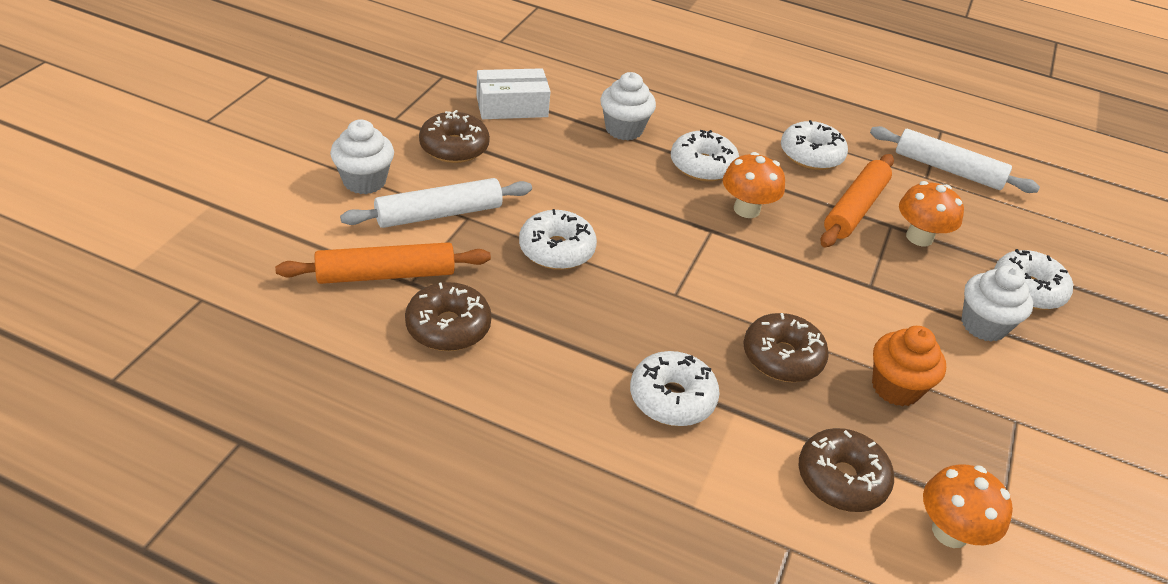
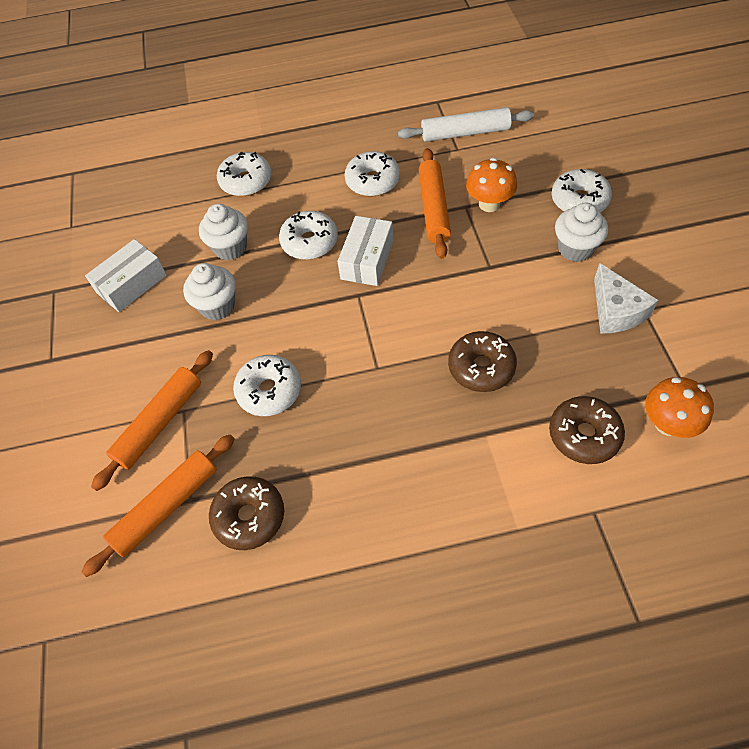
camera: 25 degrees left, 15 degrees up
(364, 181) = (77, 435): white cupcake -> white cupcake (217, 306)
(439, 214) = (159, 423): white rolling pin -> orange rolling pin
(454, 147) = (120, 353): brown donut -> none
(672, 398) = (441, 455): white donut -> white donut (246, 181)
(746, 209) = (367, 259): orange mushroom -> white box
(895, 387) = (562, 338): orange cupcake -> none
(981, 402) = (616, 310): none -> white cheese

